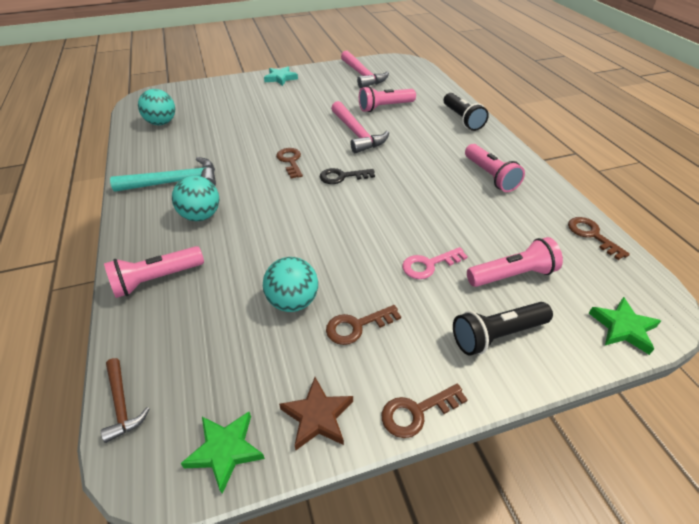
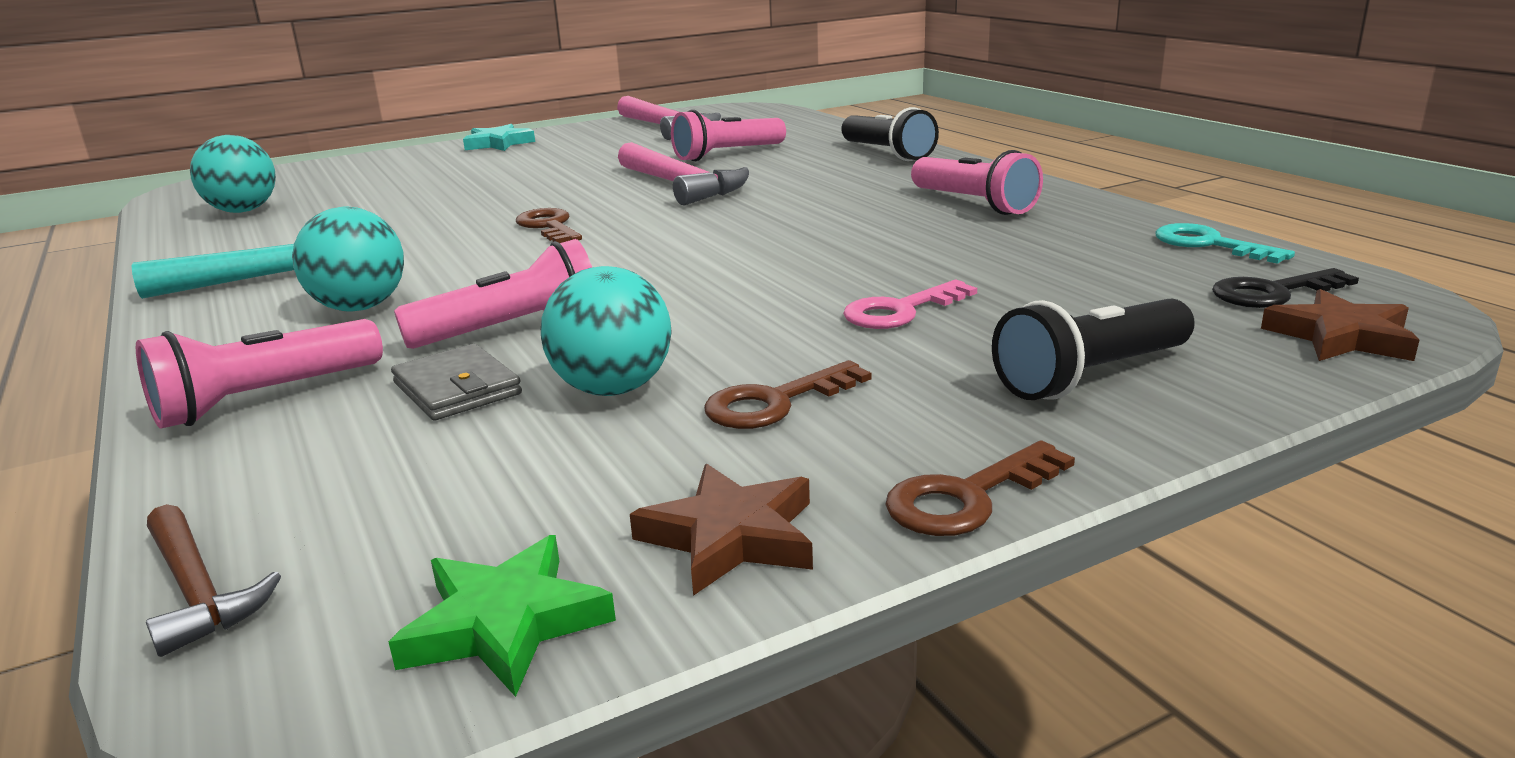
camera: 10 degrees left, 20 degrees down
(231, 288) = (457, 389): none -> grey wallet
(342, 176) = (669, 232): black key -> black key (1273, 293)
(512, 275) = (1081, 303): pink flashlight -> pink flashlight (512, 329)
(592, 235) = (1210, 244): brown key -> turquoise key
(623, 328) = (1341, 337): green star -> brown star

